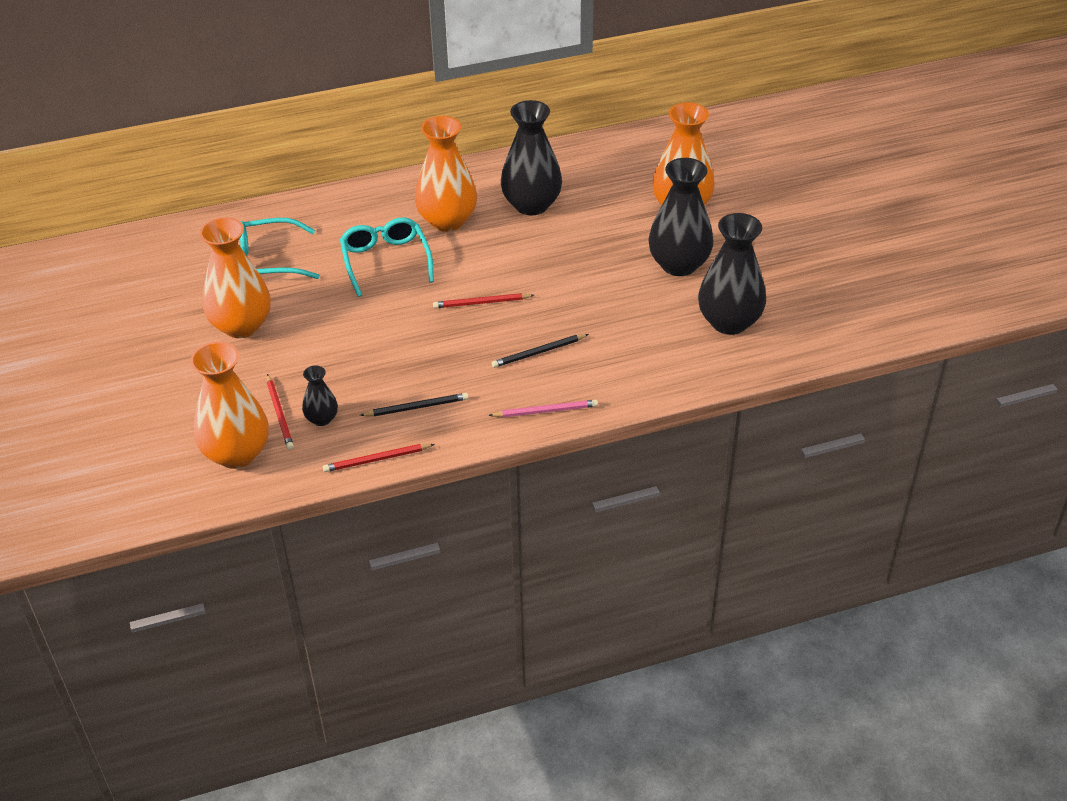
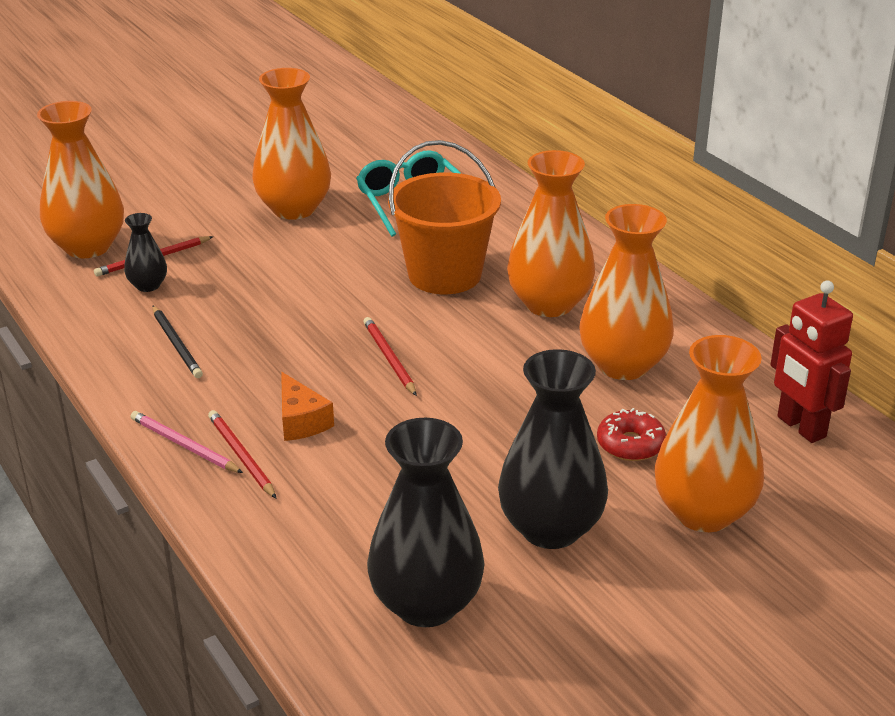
camera: 75 degrees right, 10 degrees down
(376, 459) = (83, 333): red pencil -> red pencil (241, 456)
(386, 261) = (444, 274): turquoise glasses -> orange bucket
(531, 205) = (623, 365): black vase -> orange vase
(538, 352) = (301, 421): black pencil -> orange cheese
(546, 411) = (184, 445): pink pencil -> pink pencil turned 150 degrees clockwise
(613, 219) = (630, 444): none -> red donut
(619, 155) = (800, 427): none -> red robot

